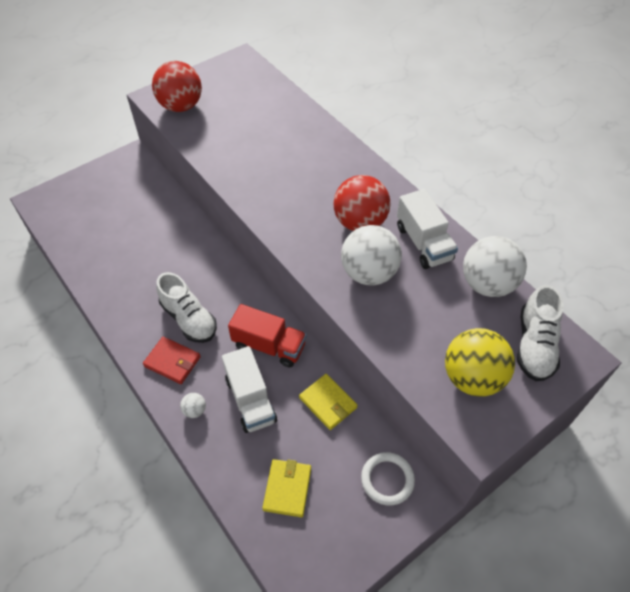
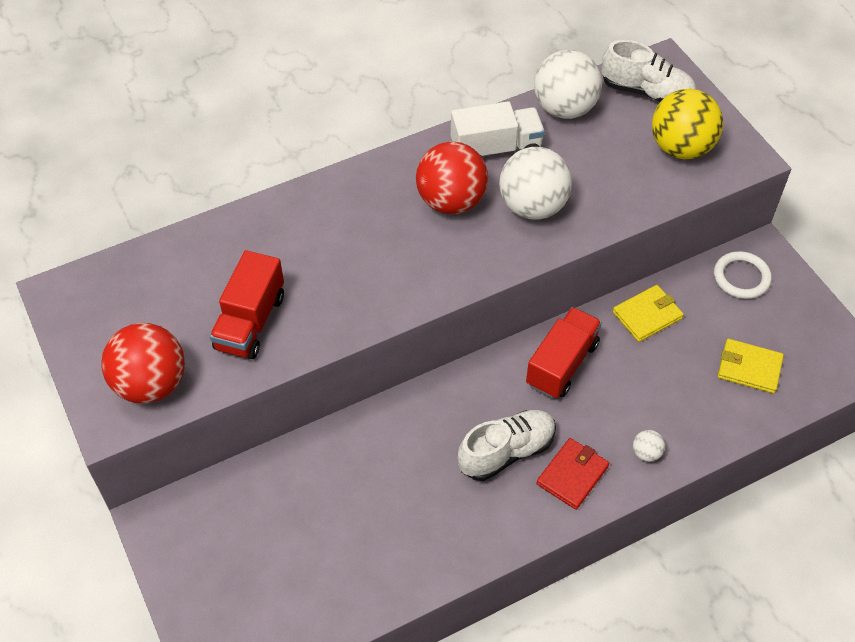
camera: 80 degrees left, 0 degrees up
(231, 138) = (250, 322): none -> red truck
(250, 400) = (636, 392): white truck -> none

